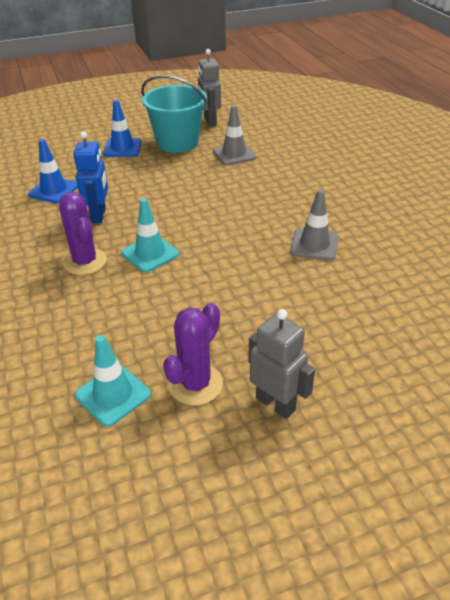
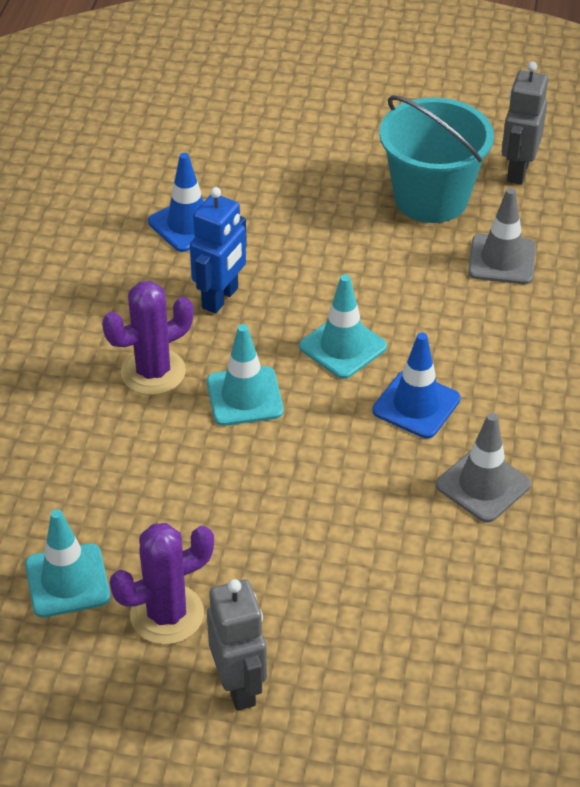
camera: 30 degrees right, 5 degrees up
(85, 262) = (153, 372): purple cactus -> purple cactus turned 60 degrees clockwise
(122, 148) = (338, 177): blue traffic cone -> blue traffic cone (416, 405)
(186, 213) = (343, 347): none -> turquoise traffic cone

